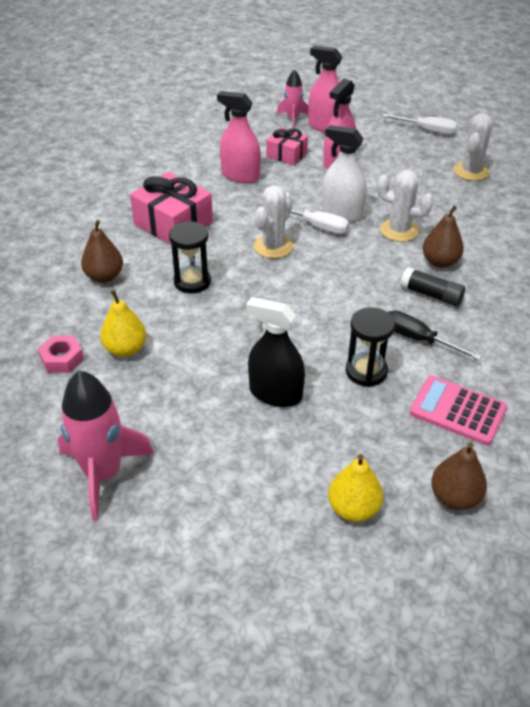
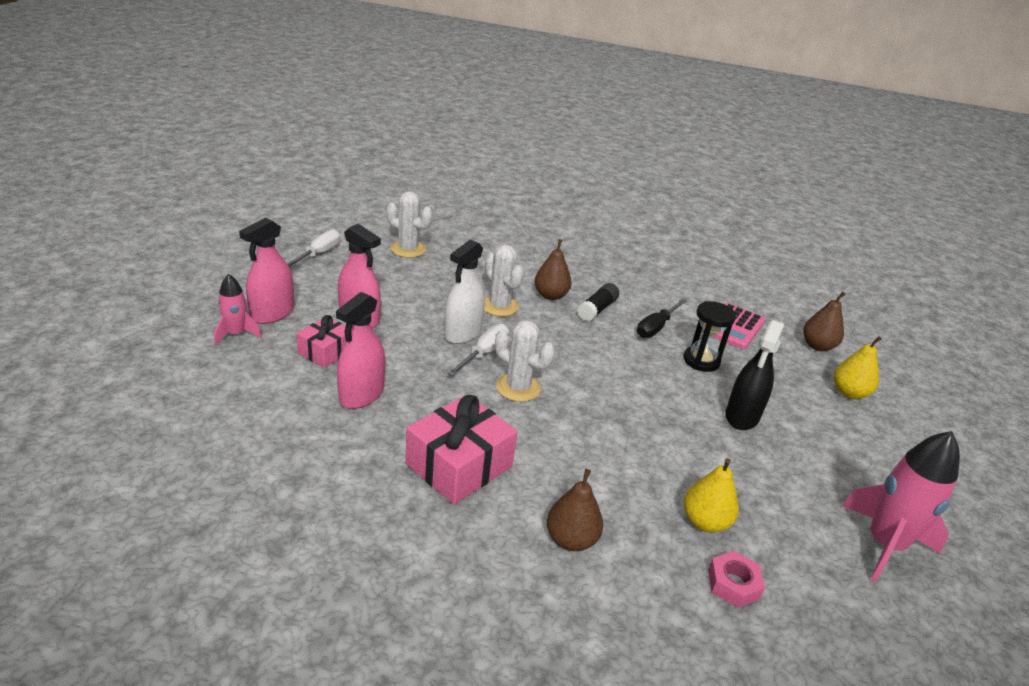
camera: 90 degrees left, 10 degrees down
(192, 281) = (580, 457): black hourglass -> none
(399, 230) = (499, 306): white cactus -> white cactus turned 60 degrees counterclockwise

